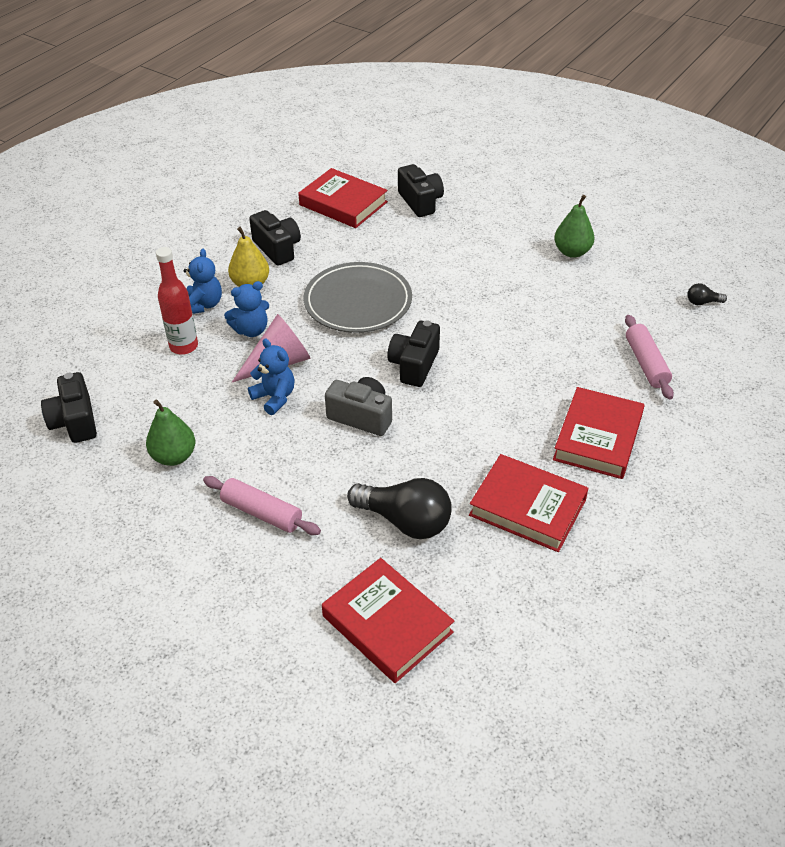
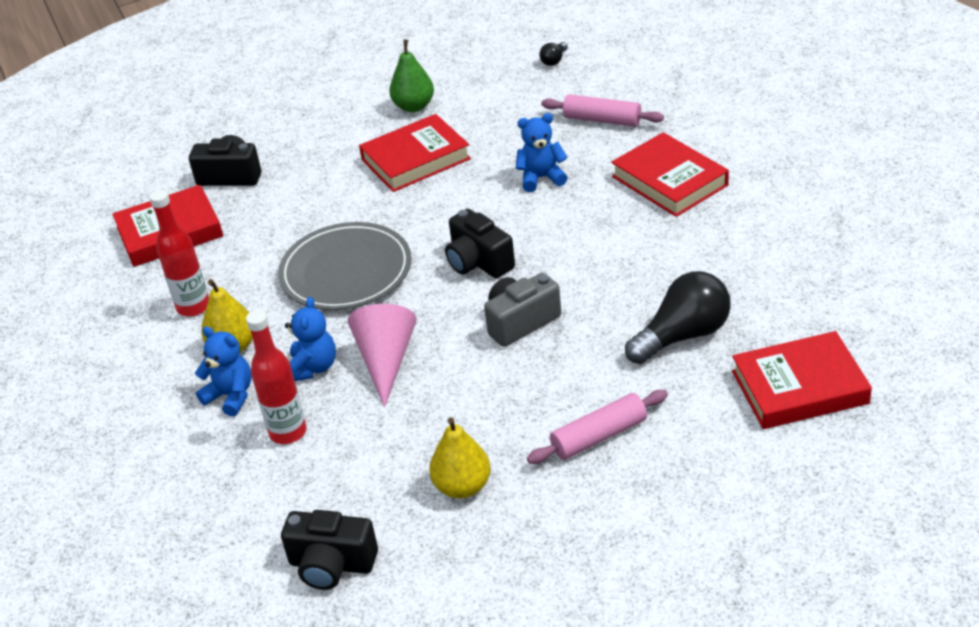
camera: 55 degrees left, 5 degrees down
(174, 456) = (462, 486): green pear -> yellow pear
(274, 397) = (438, 379): blue teddy bear -> blue teddy bear (541, 178)
(277, 248) = (193, 307): black camera -> red bottle
(527, 507) = (721, 252): red book -> red book (416, 159)

